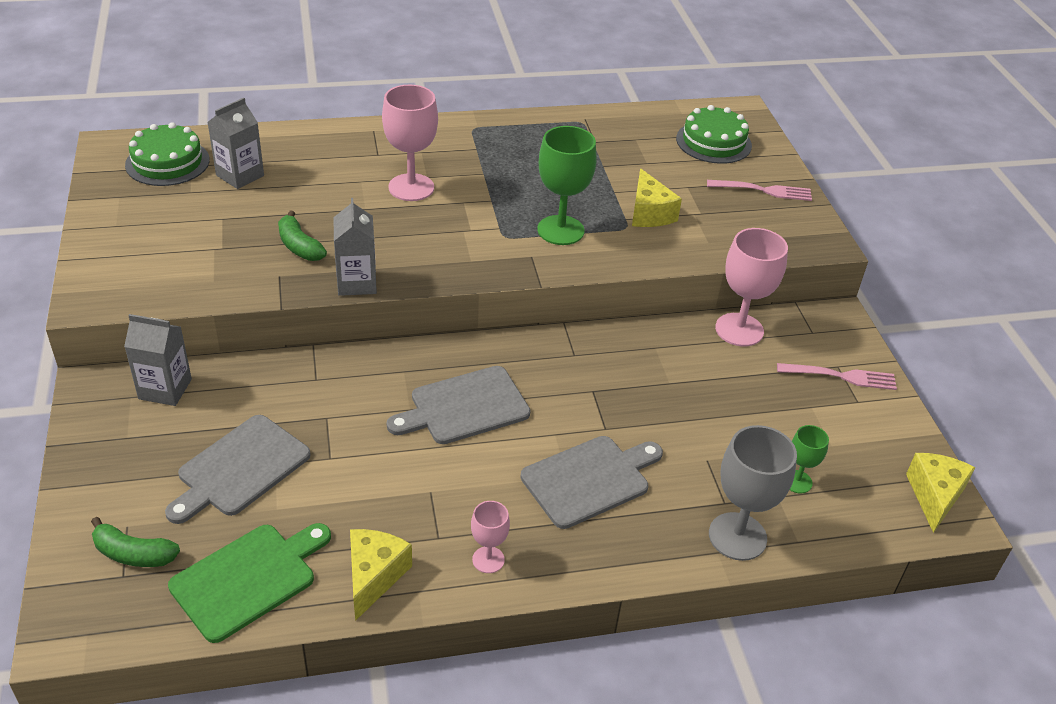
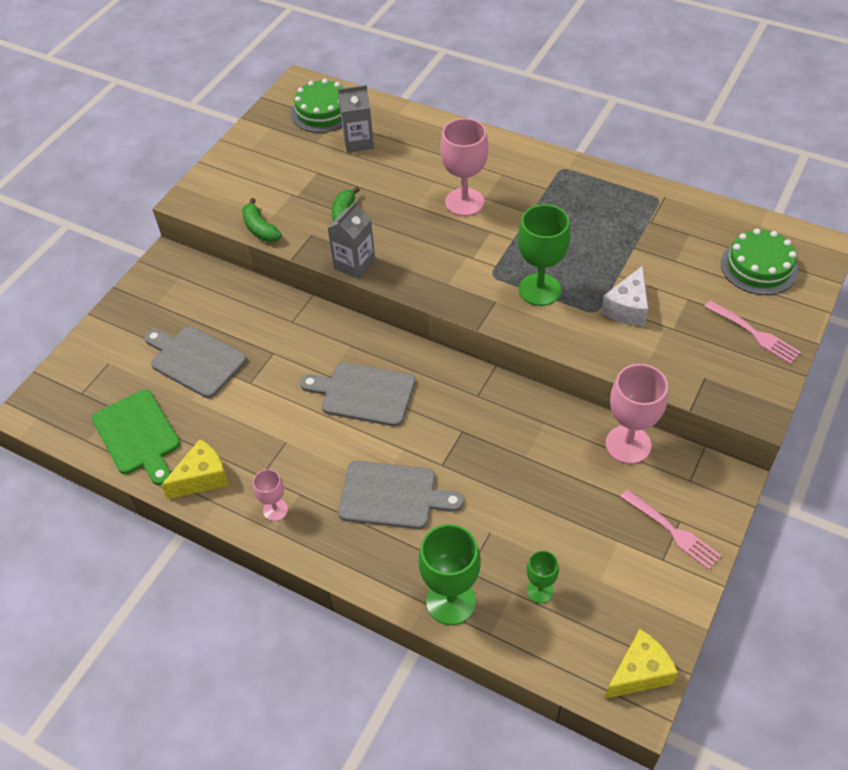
camera: 45 degrees right, 10 degrees up
(133, 554) = (97, 382): green banana -> green banana (260, 229)
(165, 389) = (202, 282): grey carton -> none
(240, 468) = (195, 360): grey cutting board -> grey cutting board turned 45 degrees clockwise
(248, 579) = (138, 435): green cutting board -> green cutting board turned 60 degrees clockwise
(649, 213) = (627, 308): yellow cheese -> white cheese
(737, 536) = (451, 601): grey goblet -> green goblet

